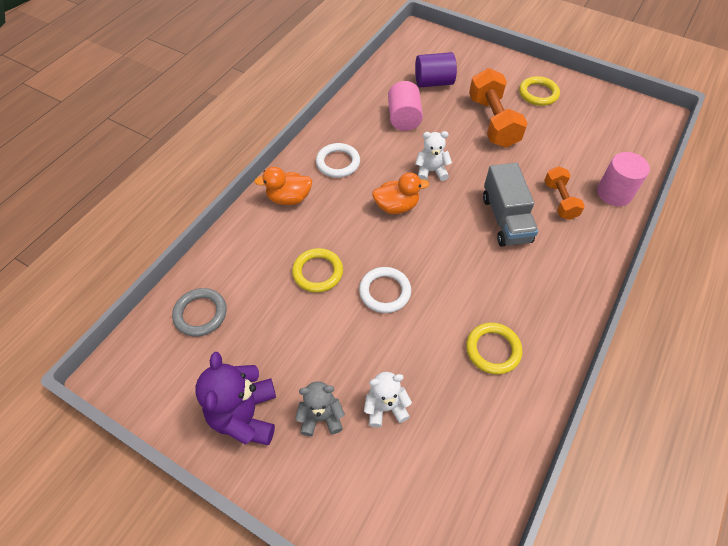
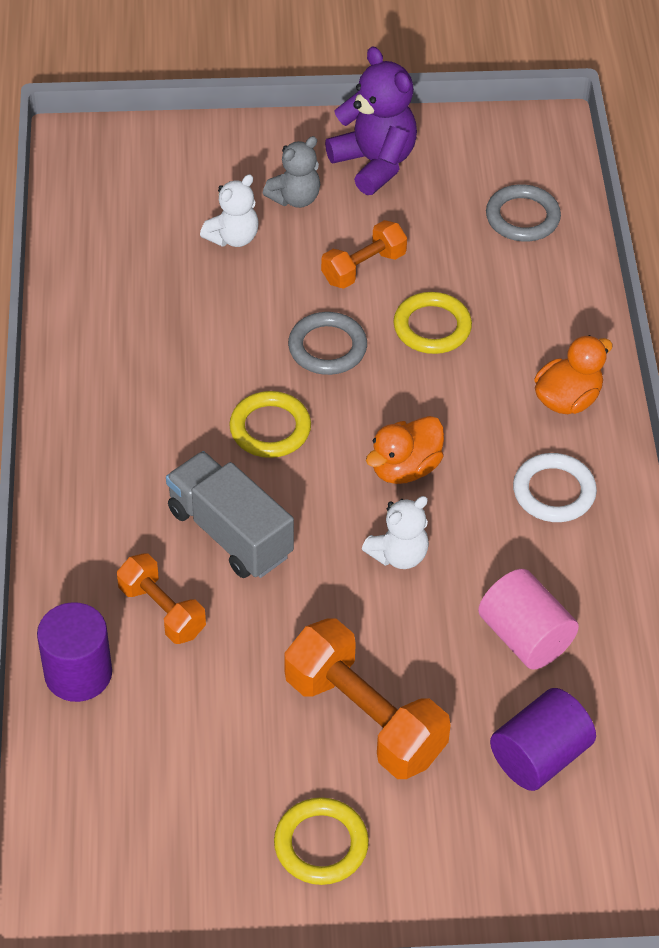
camera: 145 degrees right, 5 degrees down
(322, 333) = (363, 268): none -> orange dumbbell
(385, 292) = (327, 347): white ring -> grey ring
(493, 350) = (147, 350): yellow ring -> yellow ring (270, 428)
(614, 193) = (78, 673): pink cylinder -> purple cylinder

